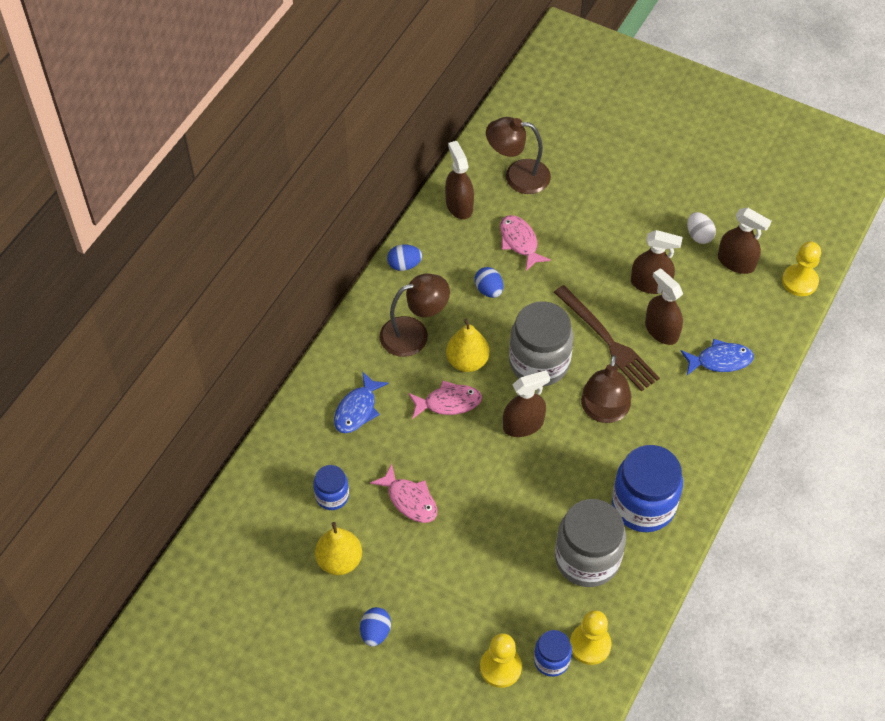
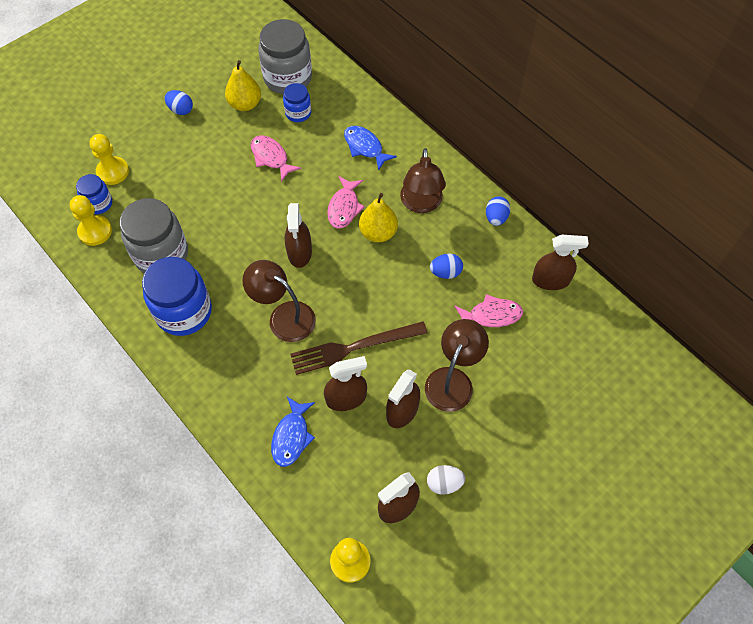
camera: 110 degrees right, 5 degrees up
(409, 500) = (271, 157): pink fish -> pink fish turned 75 degrees clockwise
(517, 176) = (573, 341): brown lamp -> brown lamp (453, 380)
(539, 363) = (354, 285): grey jar -> grey jar (288, 78)

